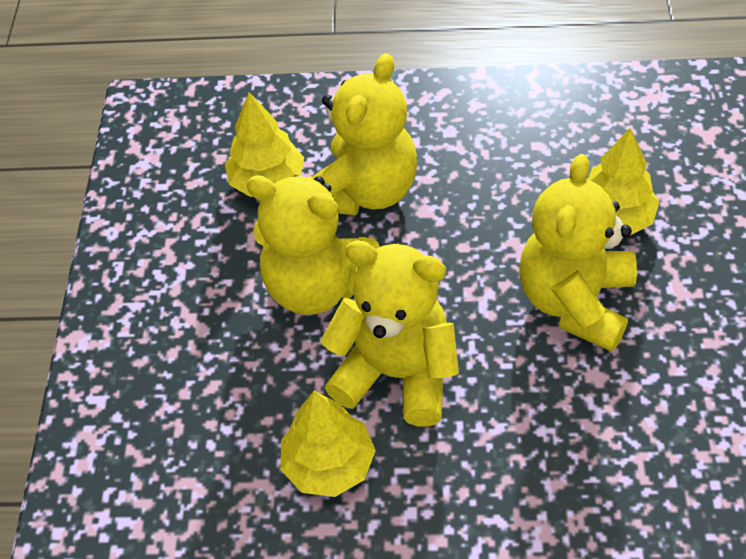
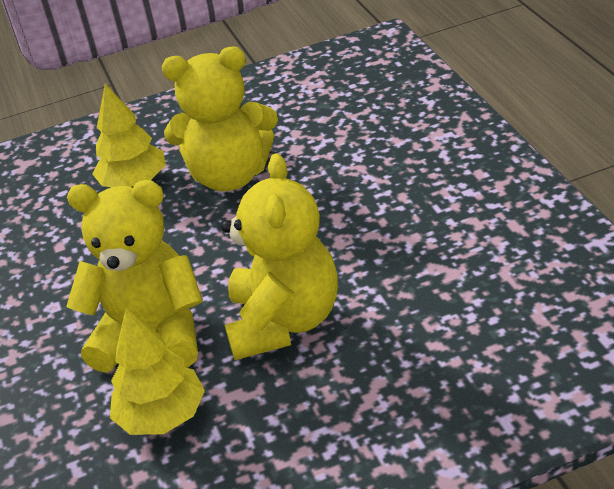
camera: 110 degrees left, 15 degrees down
(329, 464) = (460, 244): yellow tree -> none
(397, 373) = (351, 240): yellow teddy bear -> none

